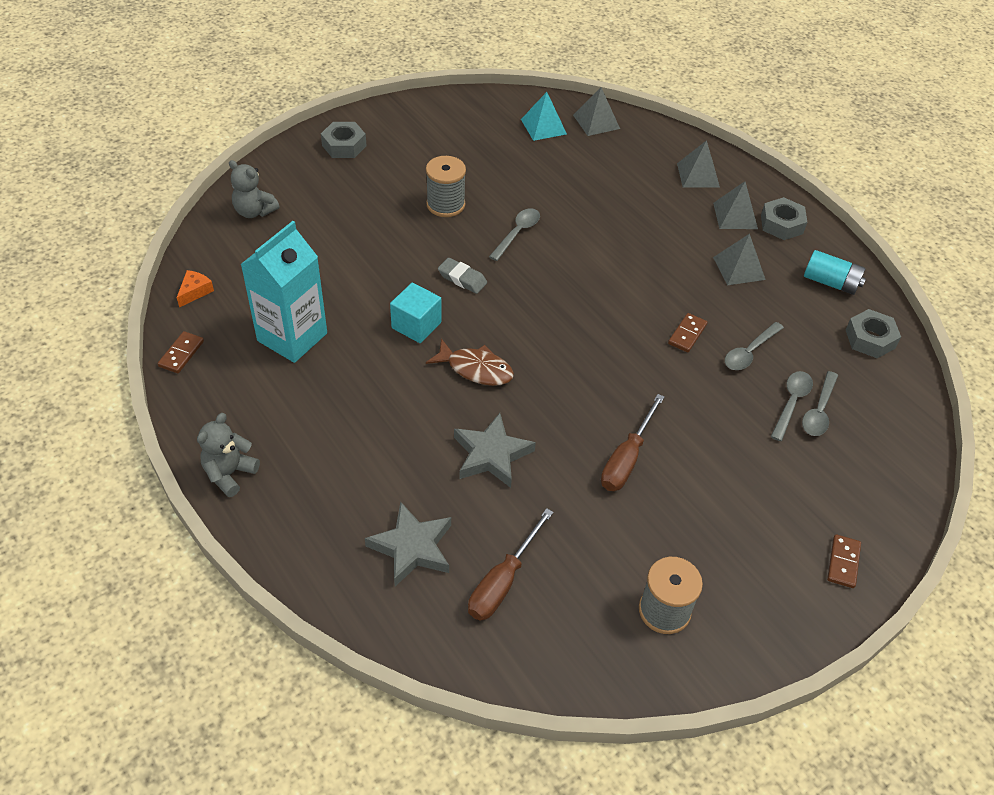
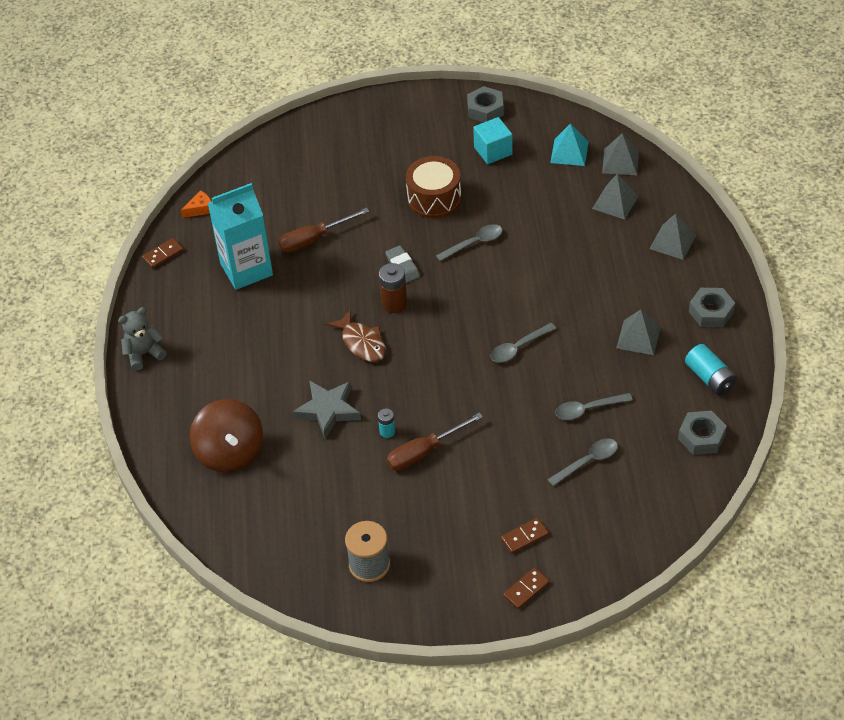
camera: 35 degrees right, 0 degrees up
(254, 211) = (282, 156): grey teddy bear -> none
(344, 145) = (388, 119): grey nut -> grey nut (485, 109)
(412, 547) = (230, 452): grey star -> brown spinning top
(416, 325) = (341, 292): turquoise cube -> turquoise cube (493, 151)
(445, 204) = (434, 198): grey spool -> brown drum
(480, 317) = (394, 303): none -> brown battery
(503, 581) = (274, 499): brown screwdriver -> brown screwdriver (313, 239)
(572, 452) = (387, 431): none -> turquoise battery
(687, 334) = (548, 376): brown domino -> brown domino (524, 537)
(735, 215) = (675, 290): grey pyramid -> grey pyramid (615, 202)
(819, 411) = (605, 476): grey spoon -> grey spoon (518, 348)

